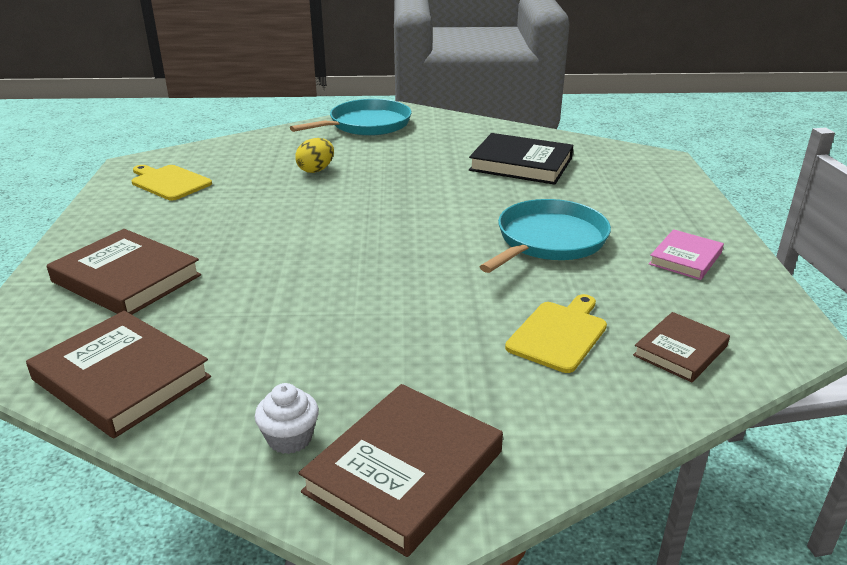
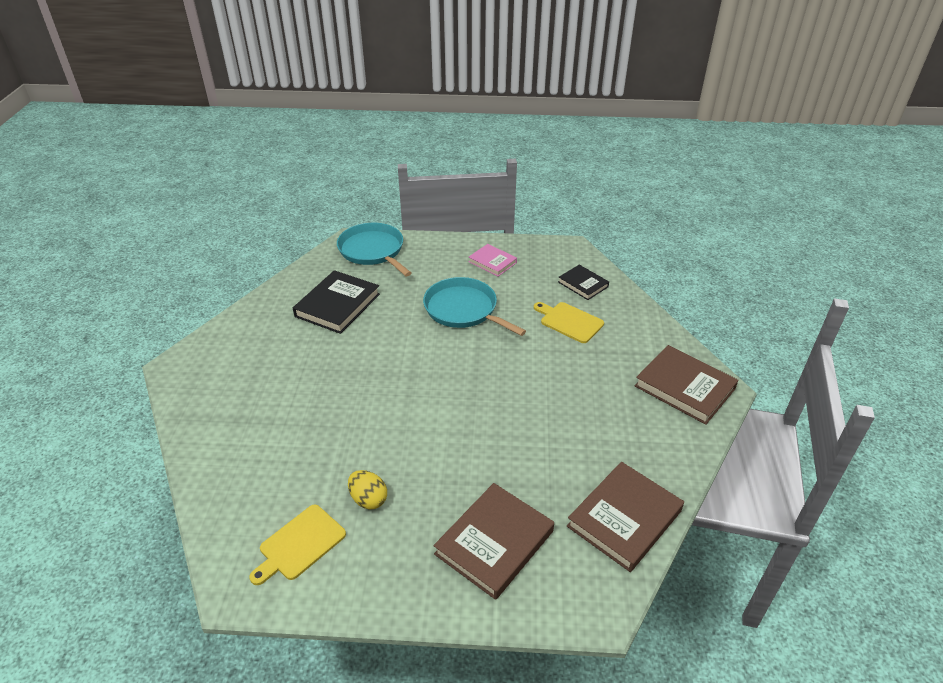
camera: 85 degrees left, 10 degrees up
(290, 438) = (668, 430): white cupcake -> none
(316, 170) = (307, 428): yellow egg -> yellow egg (368, 499)
(366, 125) = (204, 392): turquoise pan -> turquoise pan (373, 251)
(680, 351) = (583, 284): brown book -> black book

